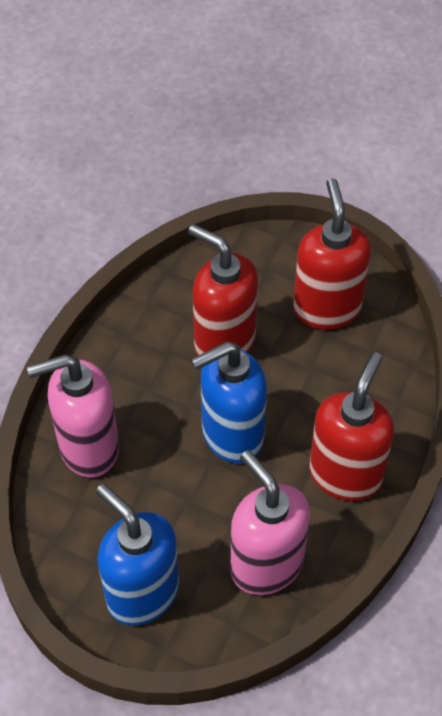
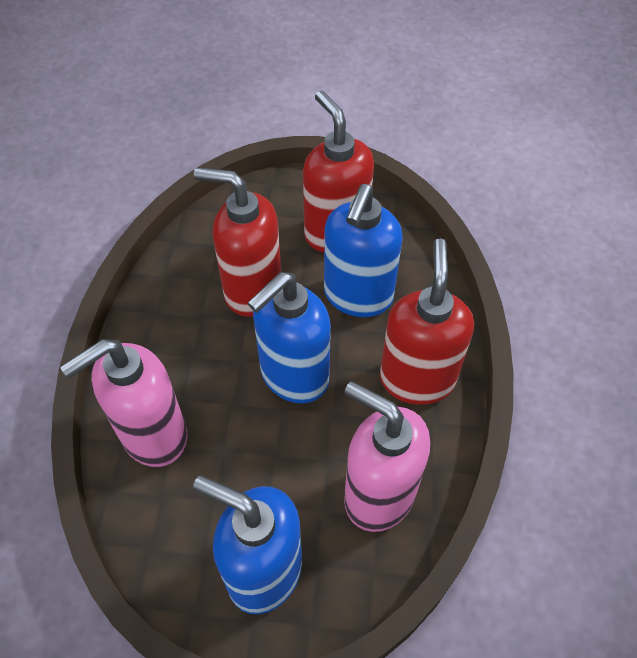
camera: 20 degrees left, 0 degrees up
(322, 378) = (358, 296): none -> blue soap dispenser

